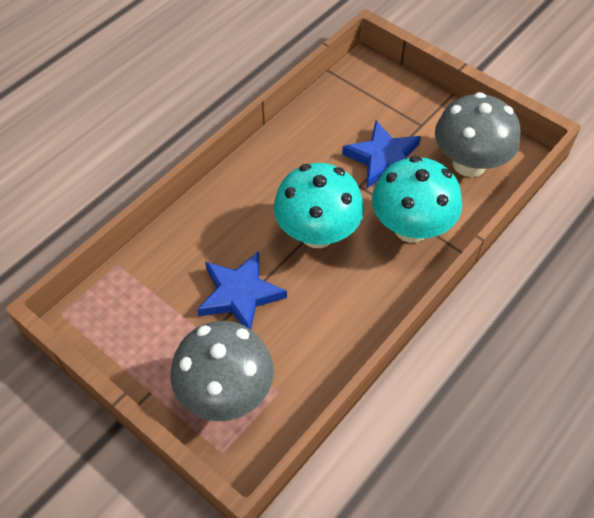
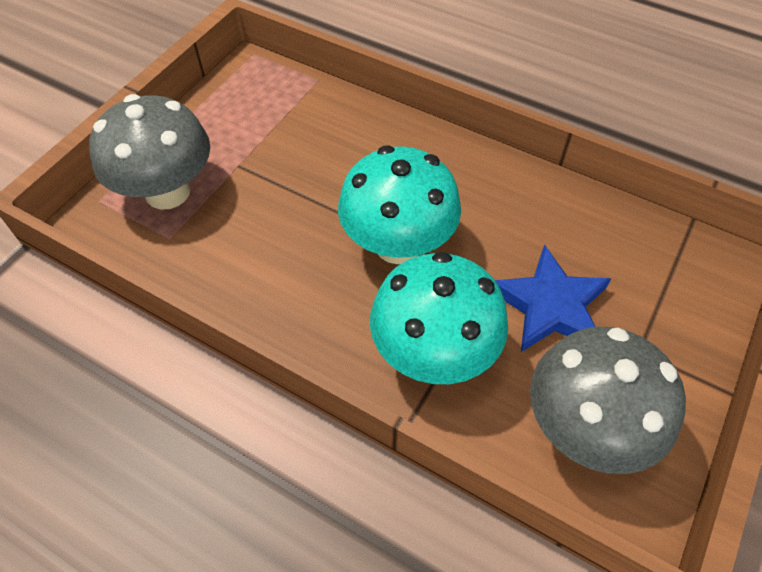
camera: 80 degrees right, 0 degrees up
(240, 294) = (294, 183): blue star -> none

